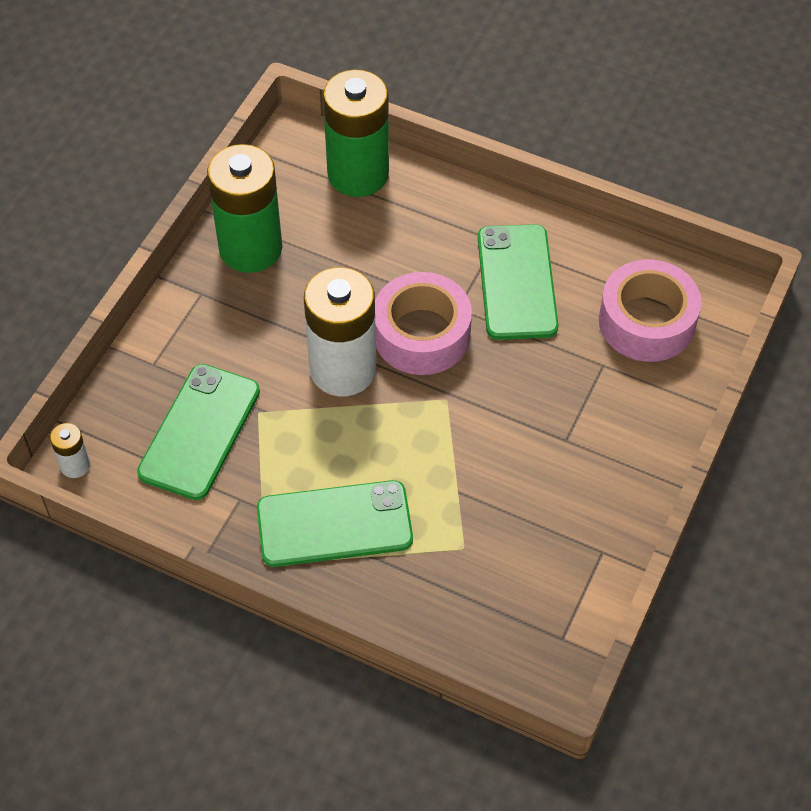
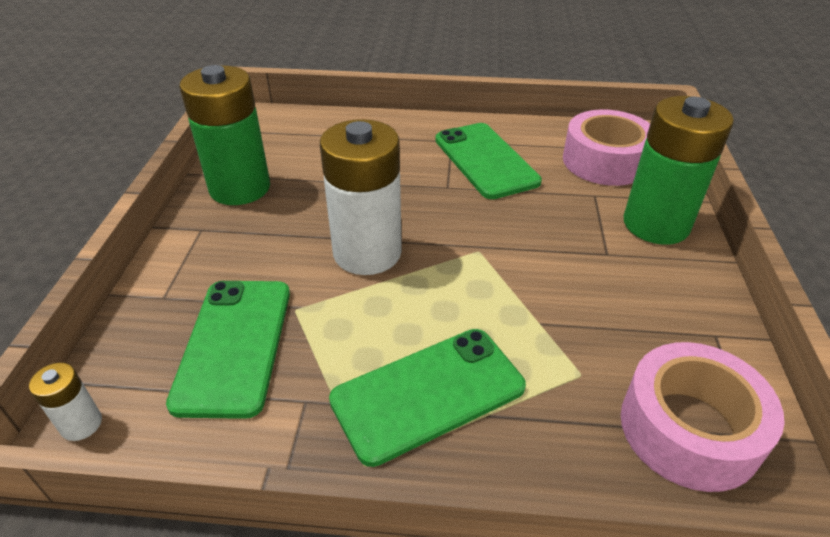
camera: 20 degrees left, 15 degrees down
(358, 174) = (316, 126): green battery -> green battery (656, 224)
(421, 334) = (427, 210): pink tape -> pink tape (689, 429)

